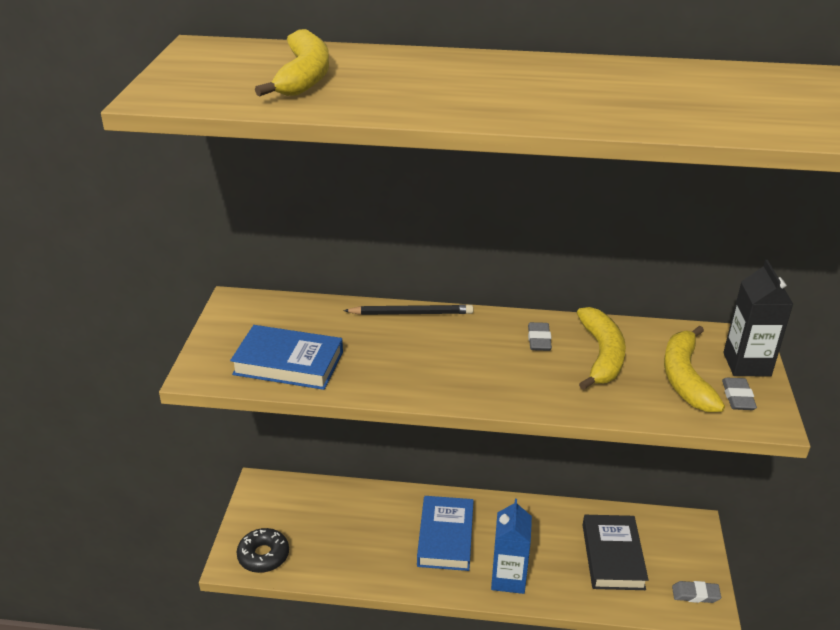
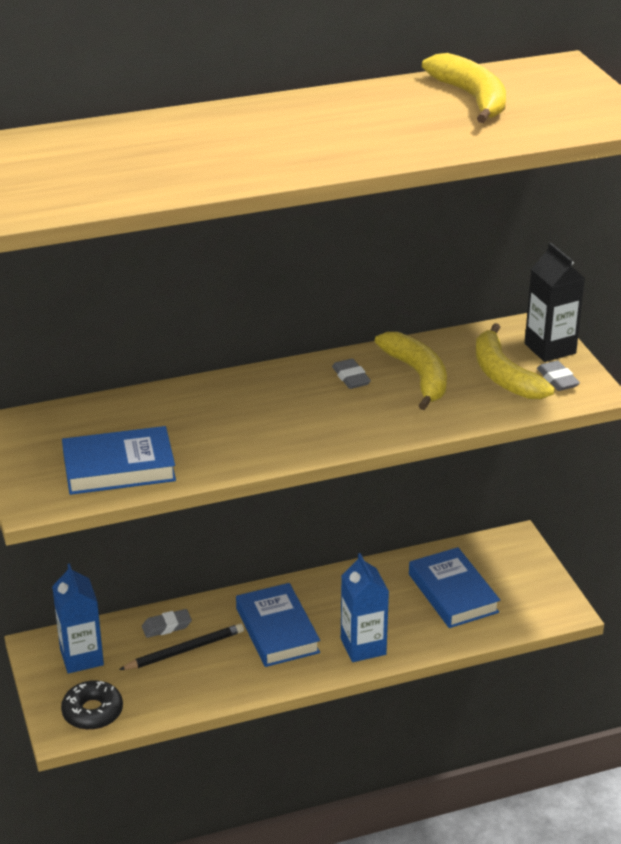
camera: 25 degrees left, 0 degrees up
(284, 505) = (81, 657): none -> blue carton
(304, 77) = (118, 161): yellow banana -> yellow banana (472, 98)
(411, 313) = (207, 386): black pencil -> black pencil (184, 650)
(612, 556) = (453, 593): black book -> blue book
(695, 594) = (545, 601): grey eraser -> grey eraser (166, 626)

